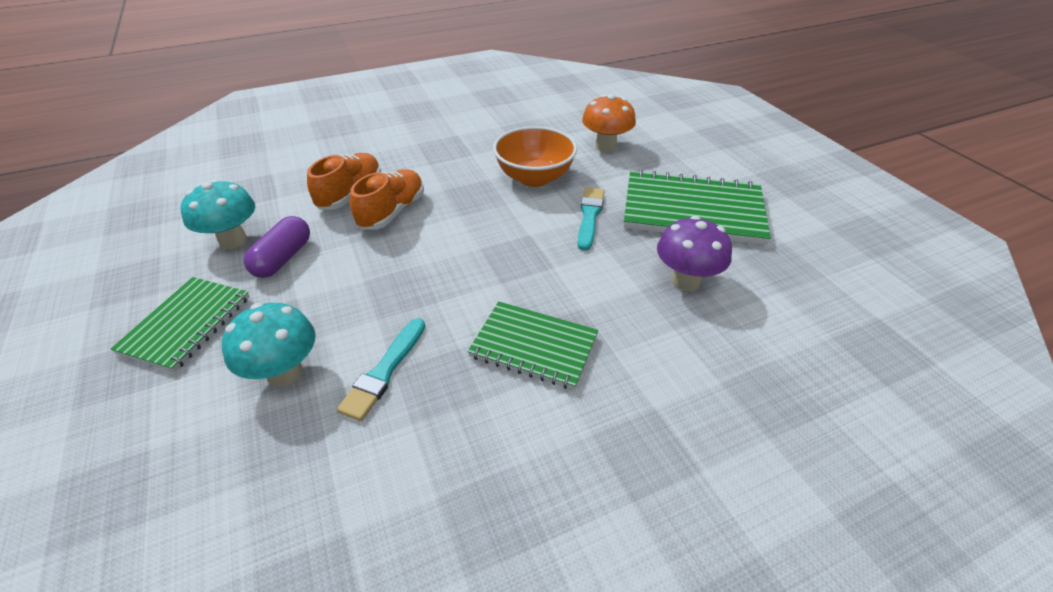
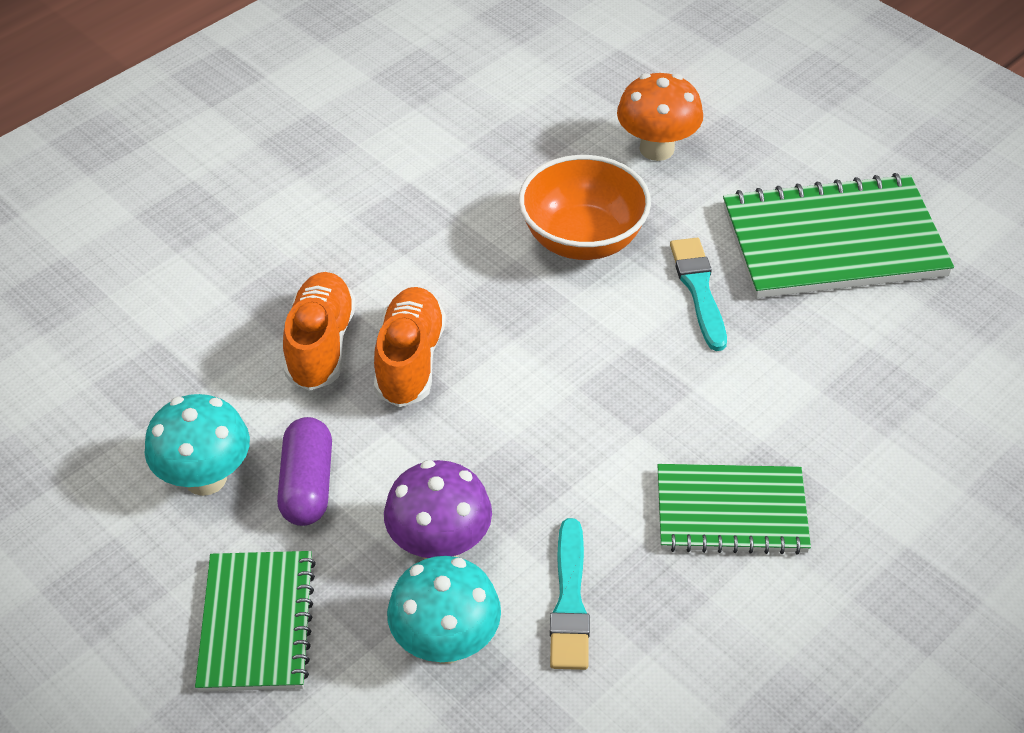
camera: 20 degrees left, 5 degrees up
(685, 281) = (870, 361): purple mushroom -> purple mushroom (440, 546)

